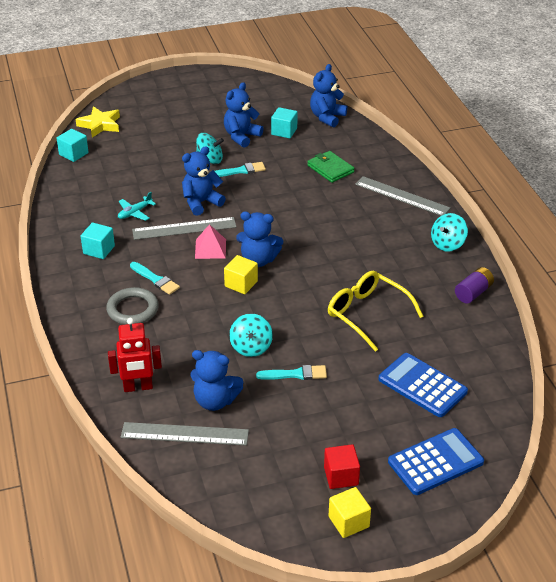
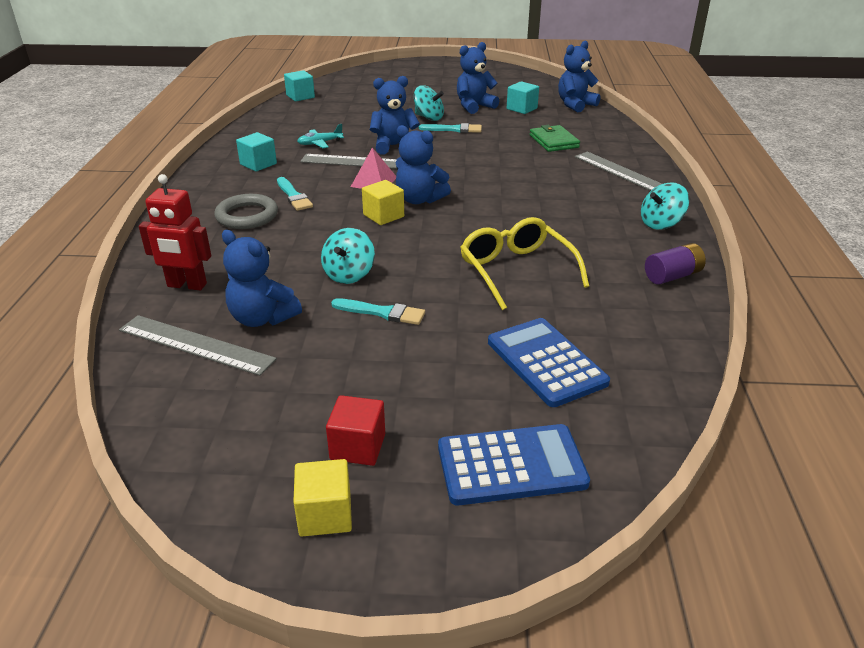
camera: 20 degrees right, 5 degrees down
(100, 125) = (342, 82): yellow star -> none

